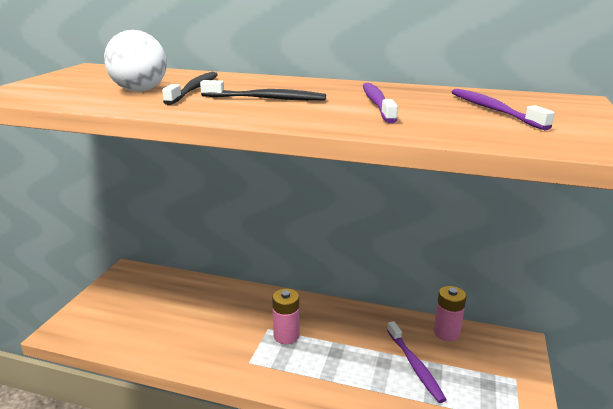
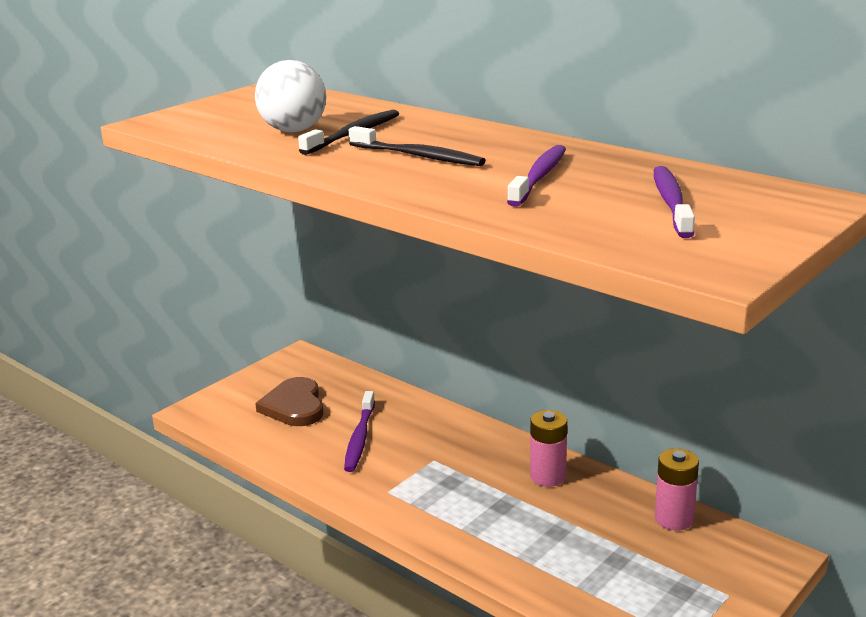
camera: 25 degrees right, 0 degrees up
(141, 310) = (294, 406): none -> brown heart
(286, 336) = (451, 473): pink battery -> pink battery (548, 476)
(415, 366) = (596, 546): purple toothbrush -> purple toothbrush (360, 438)

